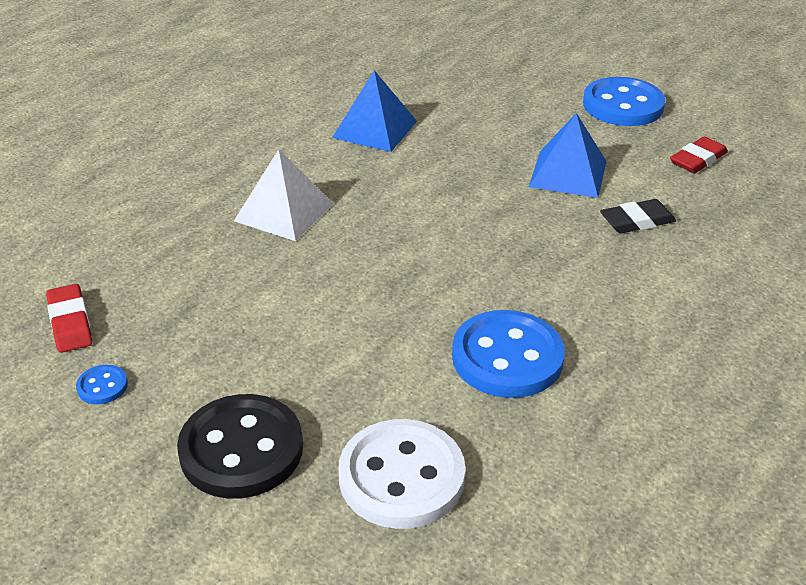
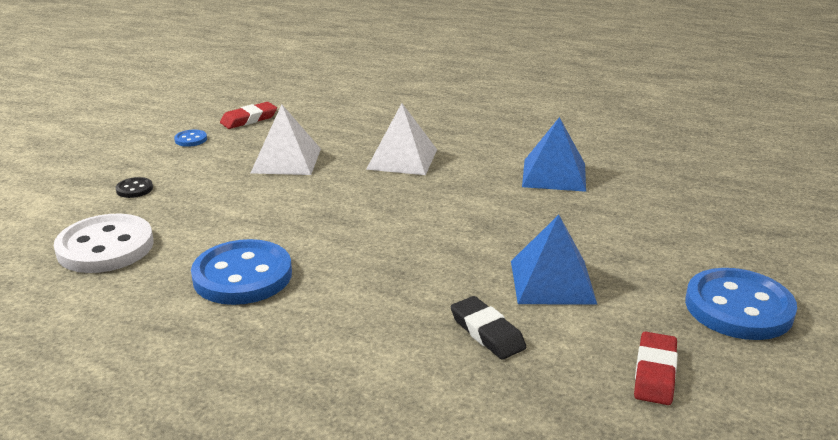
camera: 75 degrees right, 10 degrees down
(233, 299) = (286, 160): none -> white pyramid
(241, 449) = (134, 189): black button -> black button, size x0.43
(698, 159) = (655, 373): red eraser -> red eraser turned 75 degrees clockwise

